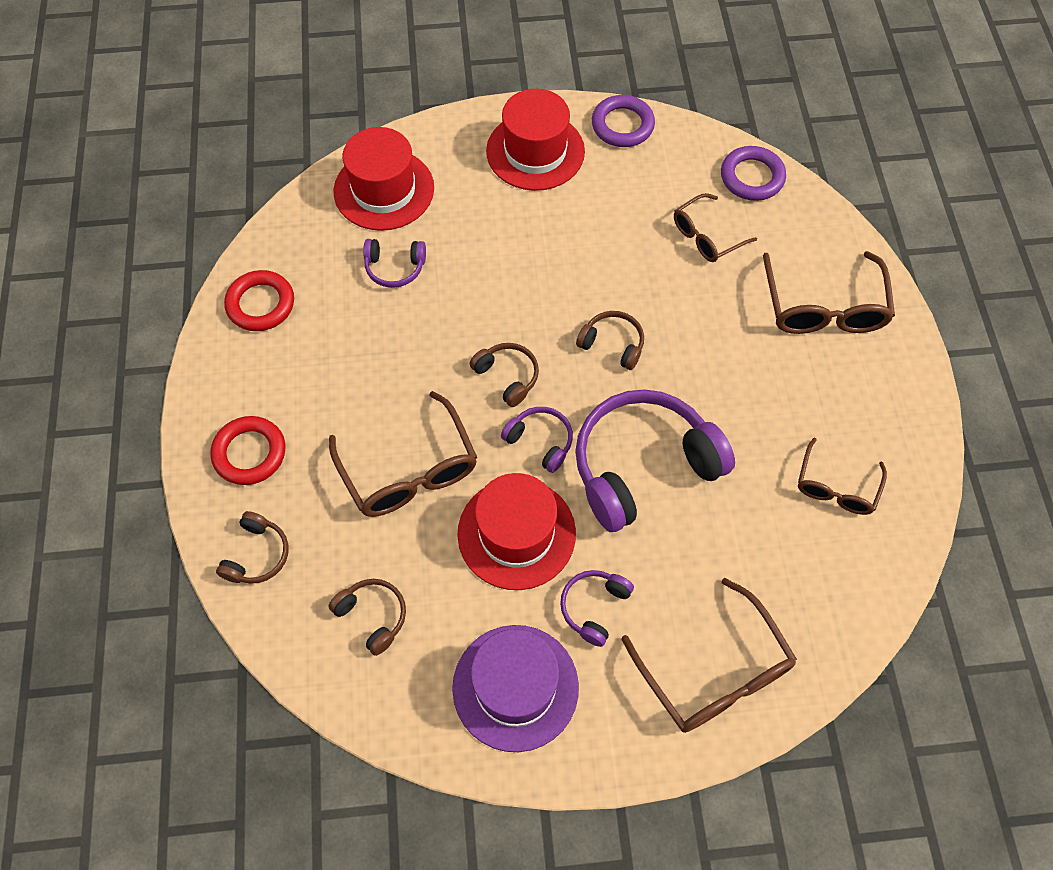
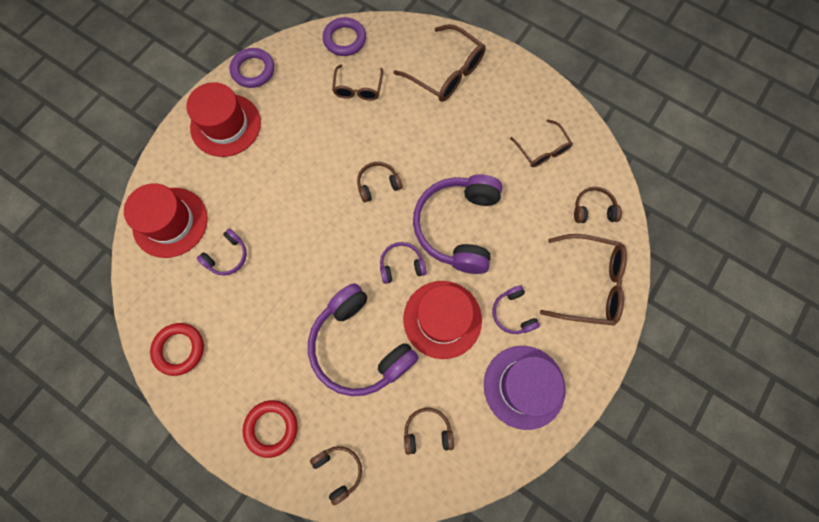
camera: 50 degrees left, 10 degrees up
(409, 470) = (359, 346): brown glasses -> purple headphones
(507, 376) = (349, 251): brown headphones -> brown headphones (593, 209)

